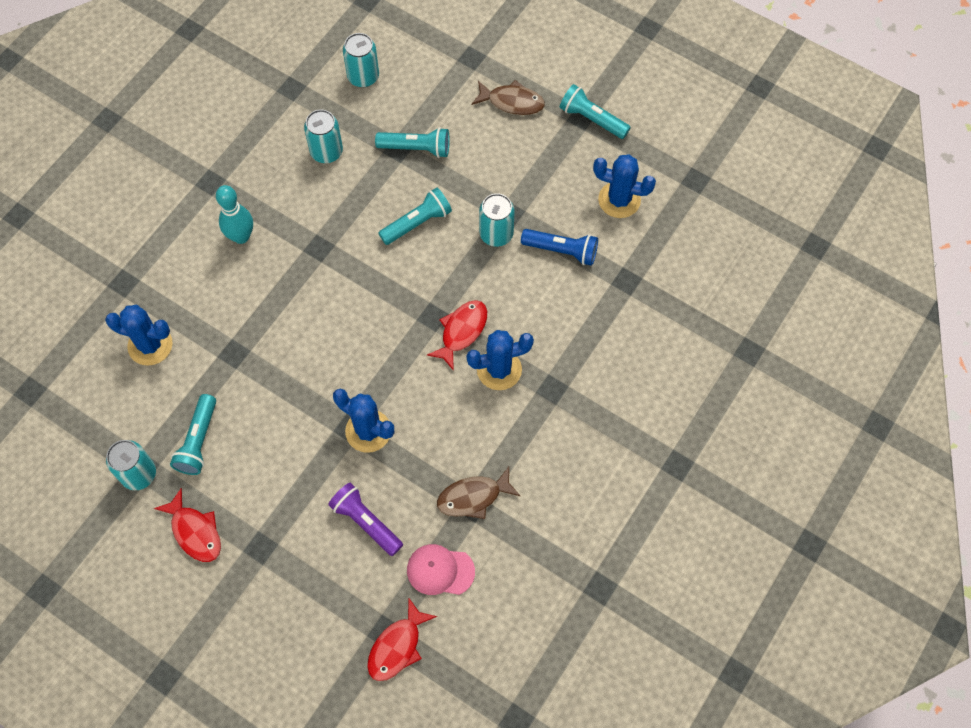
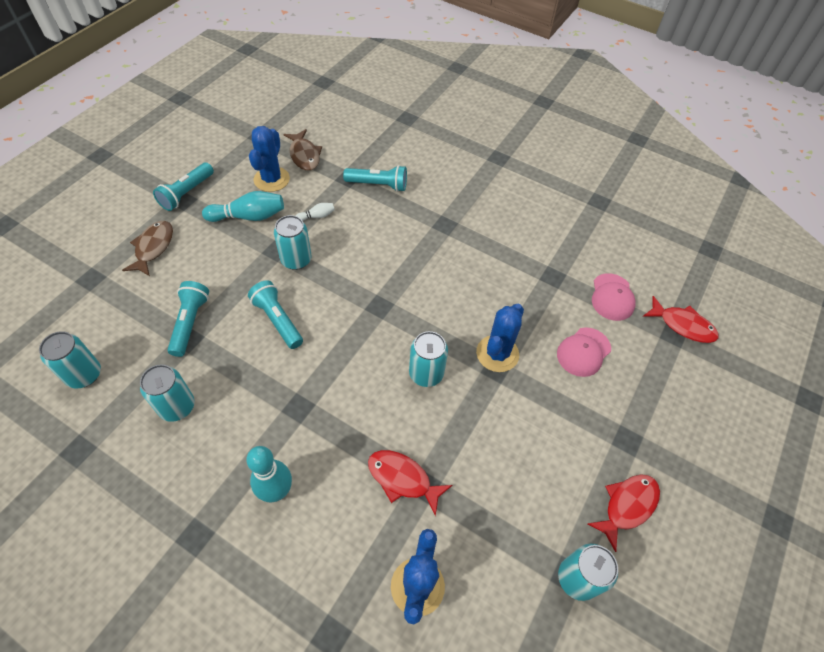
camera: 95 degrees left, 10 degrees down
(198, 441) = (528, 513): turquoise flashlight -> turquoise flashlight (378, 185)
(348, 360) = (426, 373): none -> turquoise can
(366, 522) = (583, 352): purple flashlight -> pink cap
(462, 331) = (394, 284): red fish -> red fish (402, 479)
(473, 497) = (545, 275): brown fish -> brown fish (304, 155)
(499, 369) = (430, 258): blue cactus -> none
(558, 183) = (248, 216): none -> turquoise bowling pin
(561, 250) = (317, 216): blue flashlight -> white bowling pin

